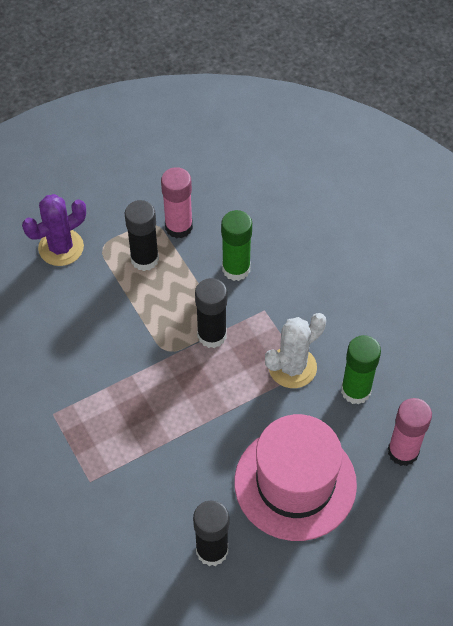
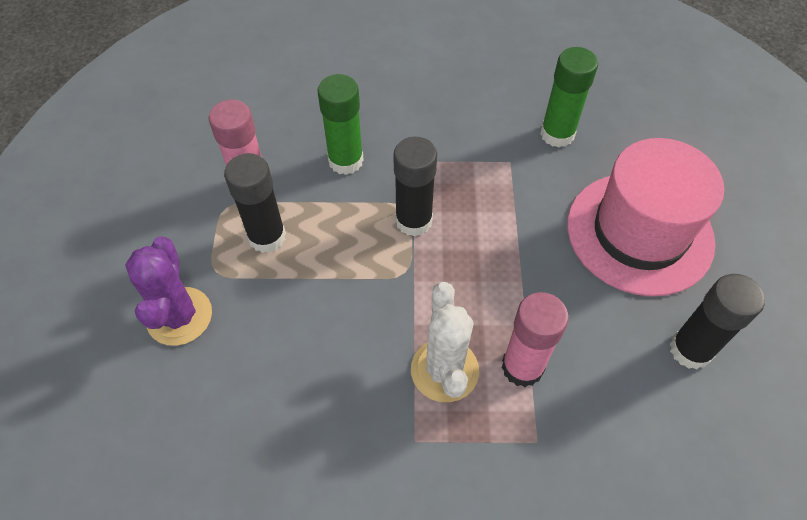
camera: 60 degrees left, 0 degrees up
(292, 367) = (499, 170): white cactus -> white cactus (444, 370)
(403, 451) = (645, 131): pink glue stick -> pink glue stick (522, 367)

